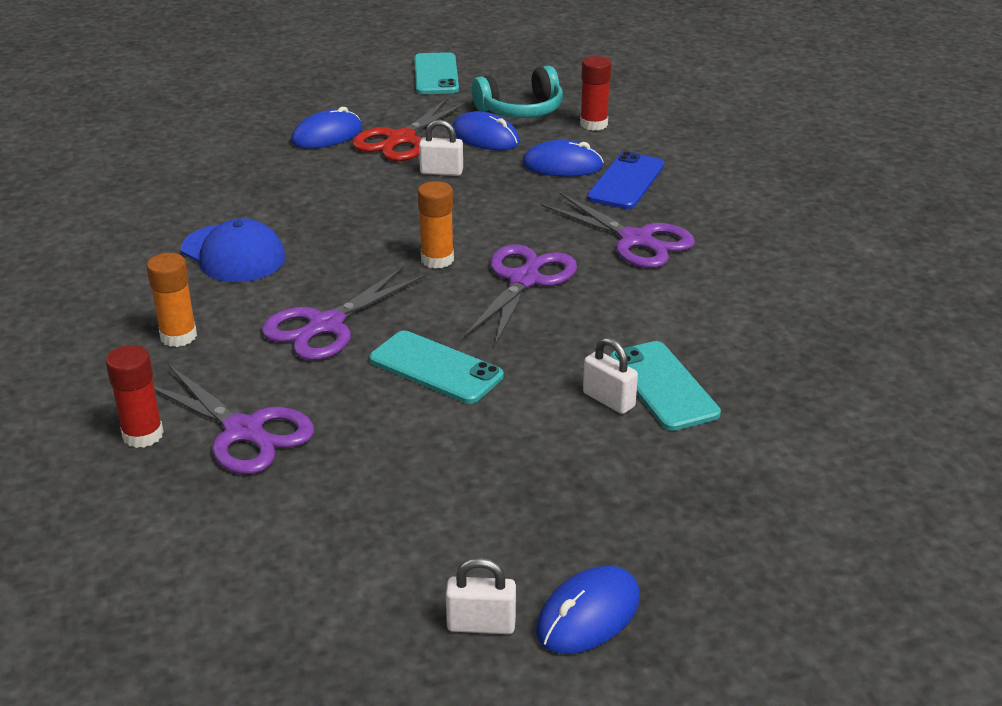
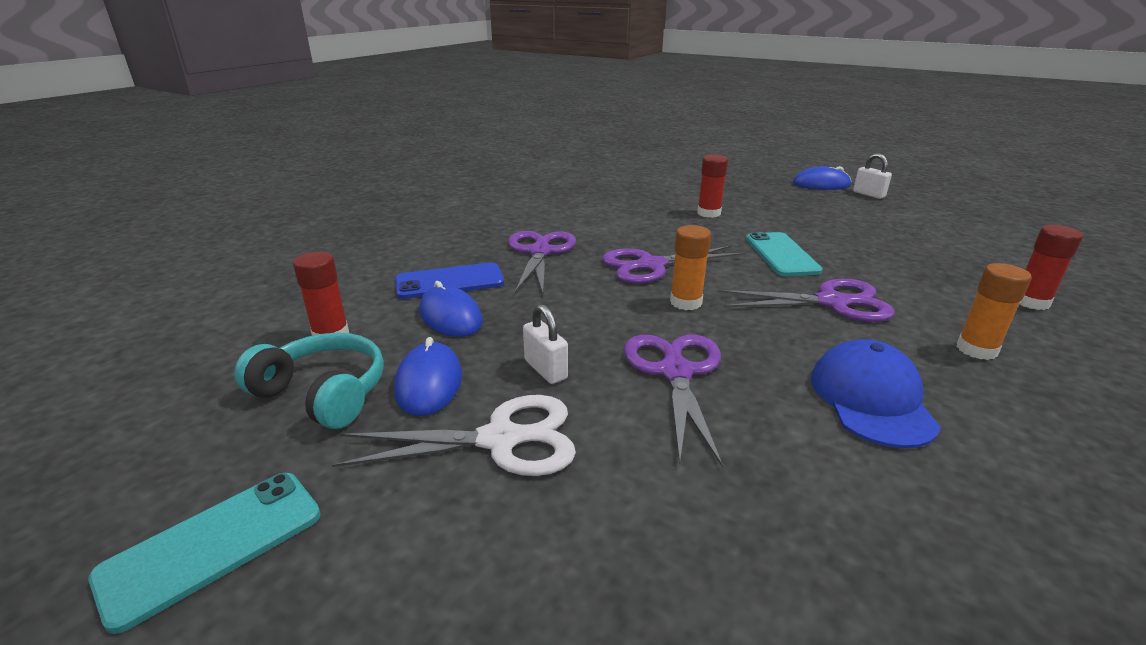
camera: 130 degrees left, 5 degrees down
(244, 431) = (946, 277): purple scissors -> purple scissors (675, 372)
(327, 135) = (564, 518): blue mouse -> none
(401, 139) = (500, 440): red scissors -> white scissors
(608, 400) = (708, 213): white padlock -> red glue stick
(663, 386) = (673, 207): turquoise phone -> none

